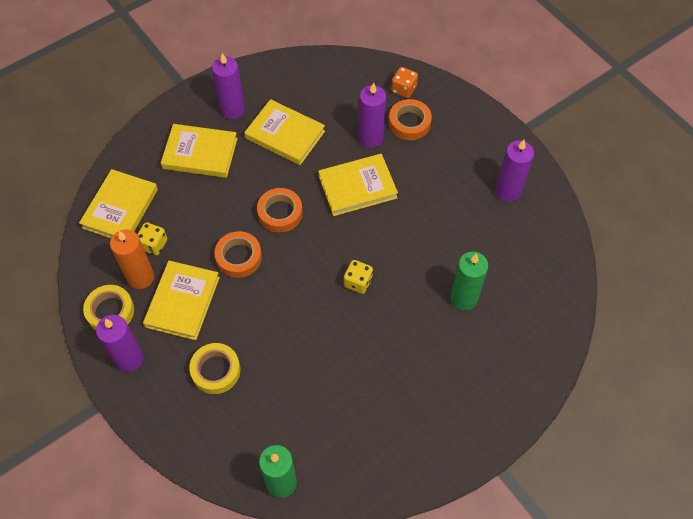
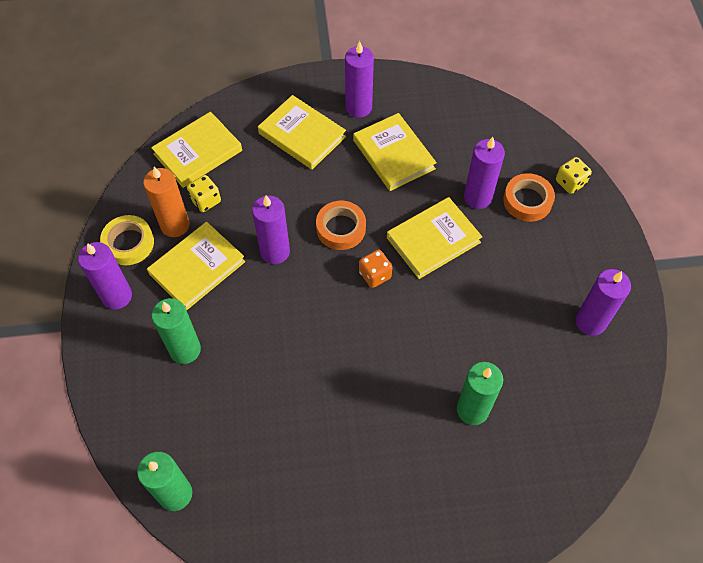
camera: 30 degrees right, 0 degrees up
(216, 370) = (185, 350): yellow tape -> green candle
(239, 257) = (275, 252): orange tape -> purple candle
(357, 187) = (433, 240): yellow book -> yellow book turned 45 degrees counterclockwise
(358, 282) = (374, 335): yellow dice -> yellow dice (570, 182)
(404, 89) = (542, 164): orange dice -> orange dice (375, 275)

